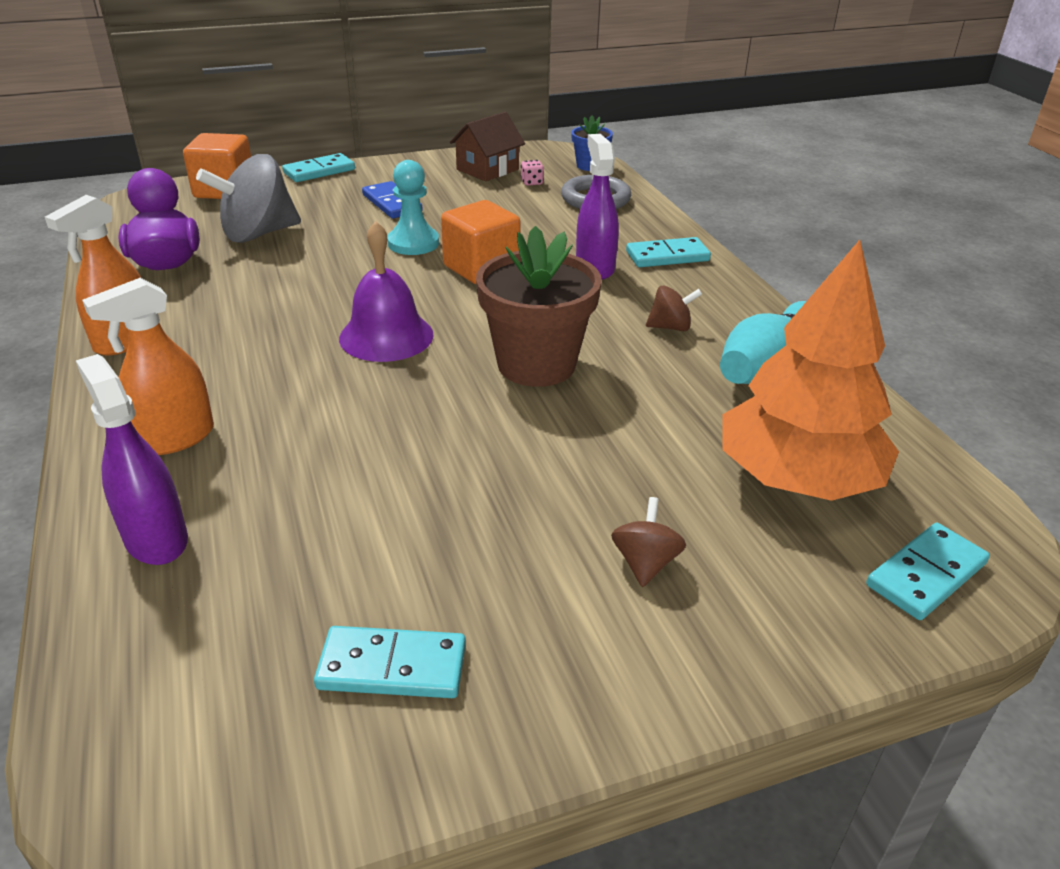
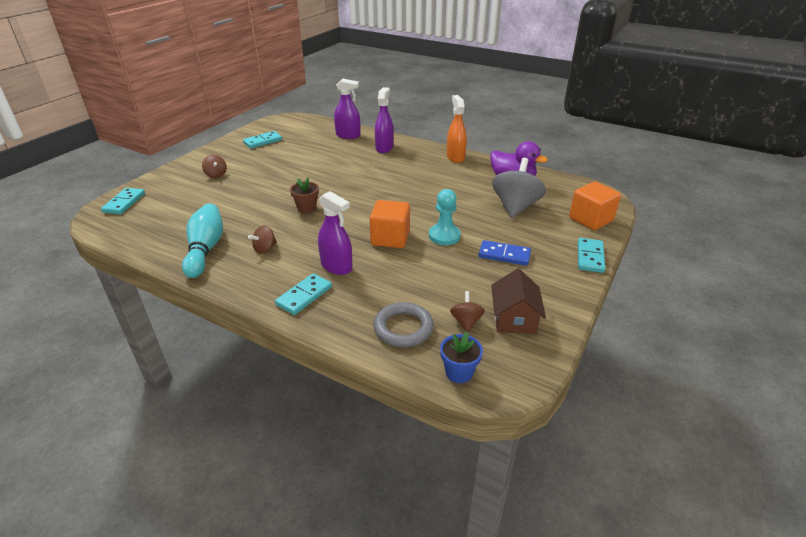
camera: 140 degrees right, 0 degrees up
(175, 438) = (384, 148): orange spray bottle -> purple spray bottle
(386, 336) = (377, 193): purple bell -> none
(532, 182) = (466, 321): pink dice -> brown spinning top
(536, 364) = (306, 208): brown flower pot -> brown flower pot, size x0.51
(797, 478) = (175, 212): orange tree -> none

